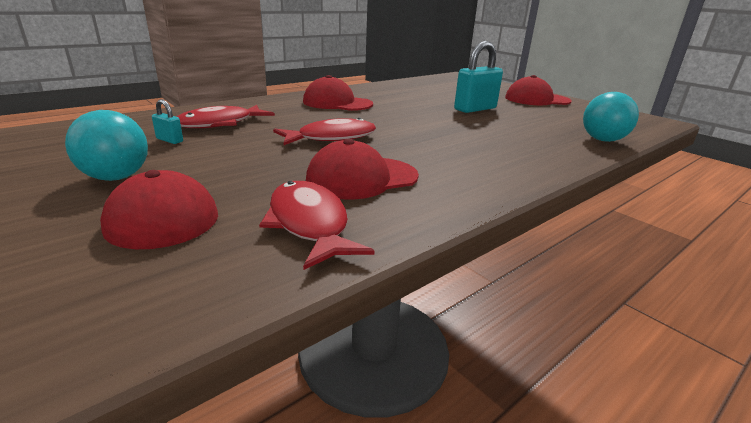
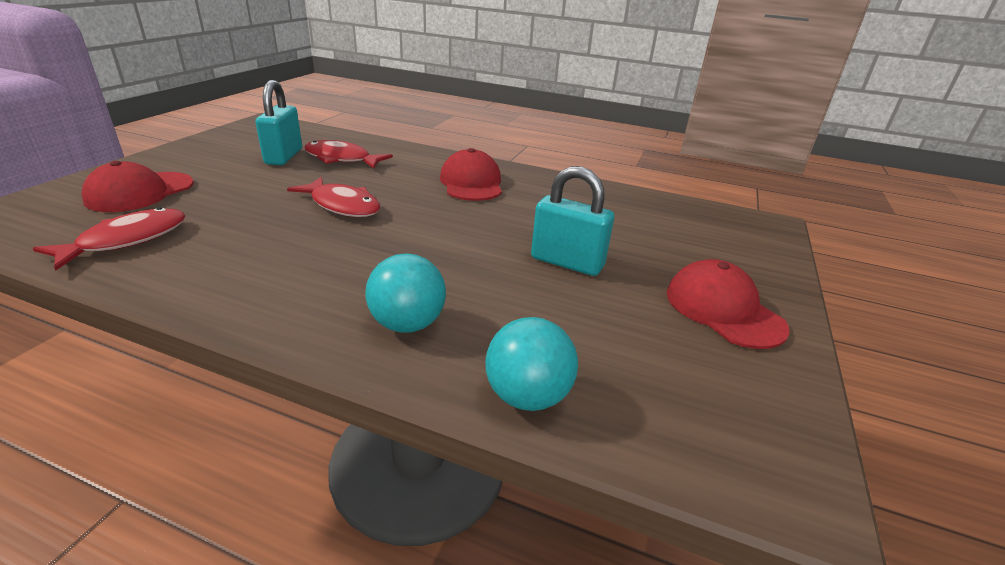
camera: 60 degrees right, 5 degrees up
(116, 177) = (197, 165): turquoise ball -> turquoise ball (407, 324)
(169, 140) = (284, 156): turquoise padlock -> turquoise padlock, size x2.16
(361, 178) = (235, 240): red cap -> none

